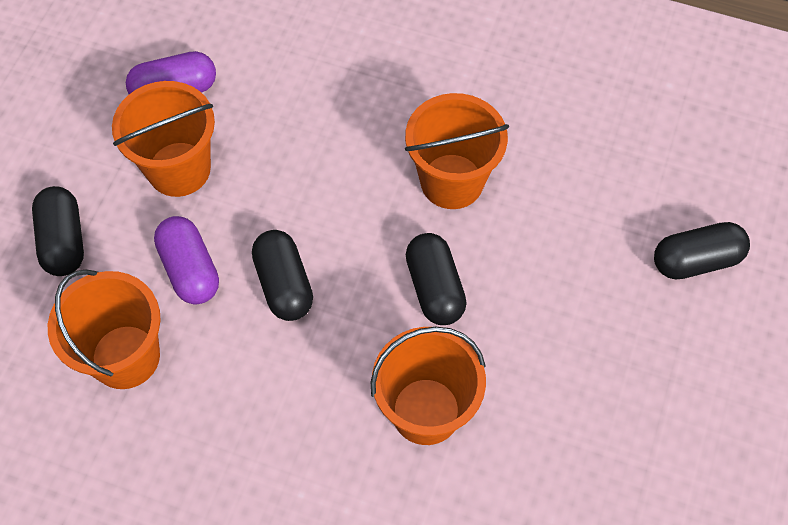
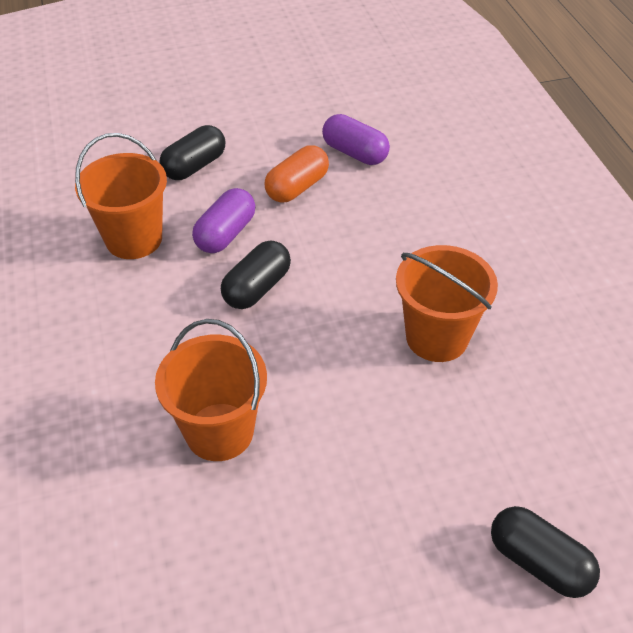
camera: 55 degrees right, 15 degrees down
(179, 169) = (297, 187): orange bucket -> orange capsule
(434, 288) = (332, 378): black capsule -> none

